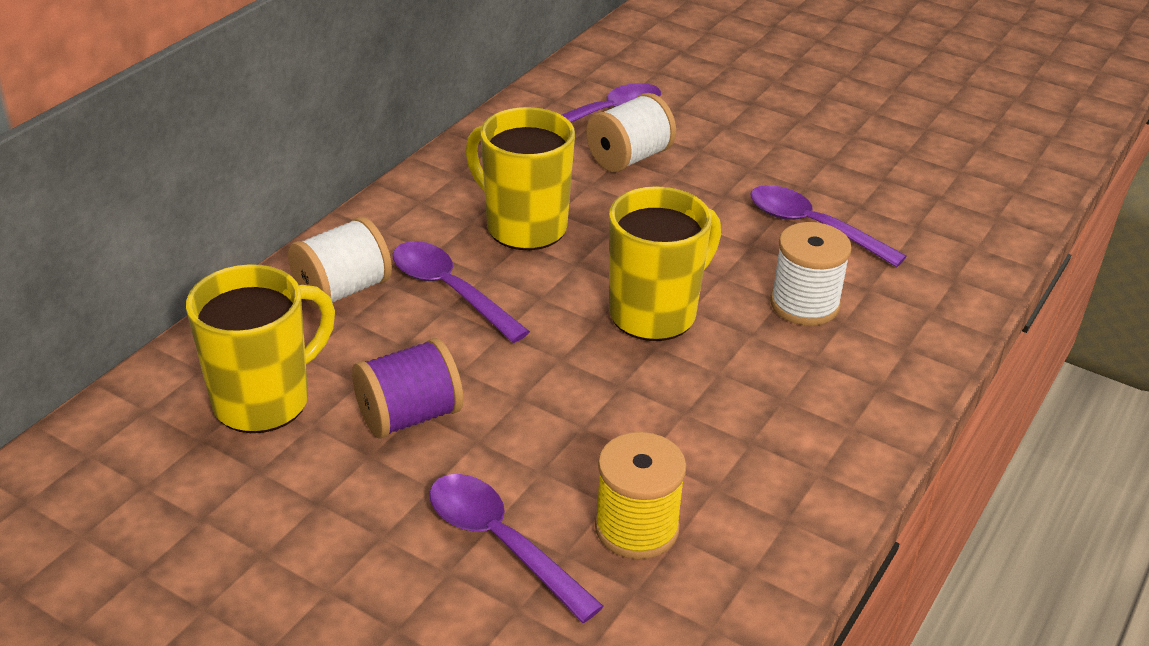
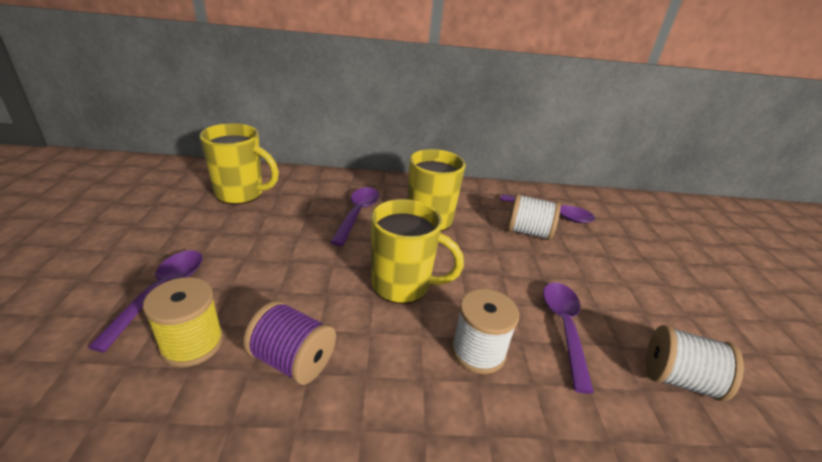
camera: 55 degrees right, 5 degrees down
(342, 290) = (332, 188): white spool -> white spool (678, 379)
(409, 416) = (252, 232): purple spool -> purple spool (293, 360)

